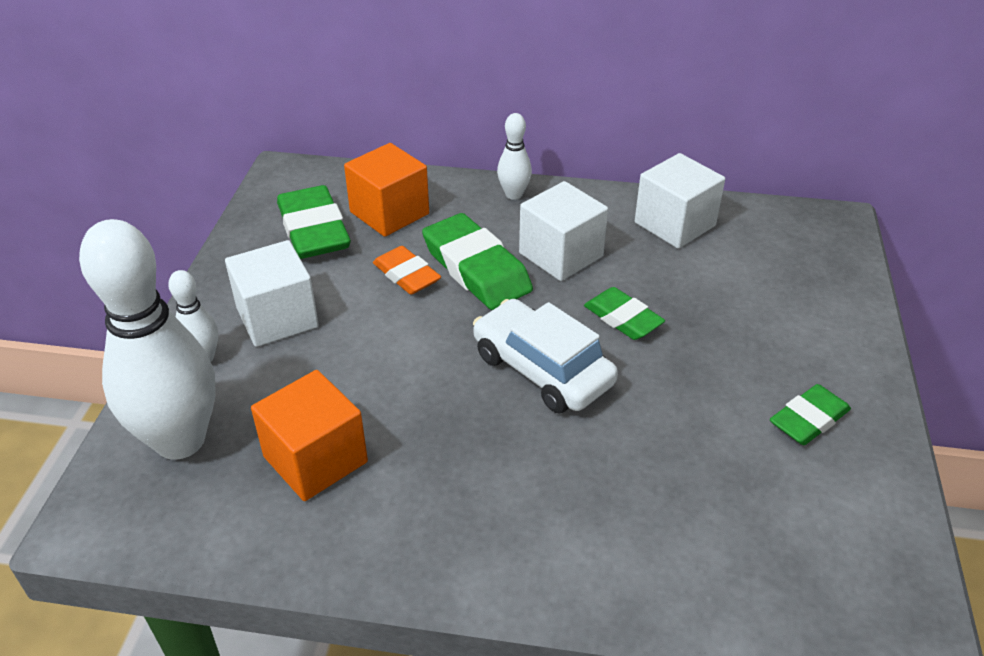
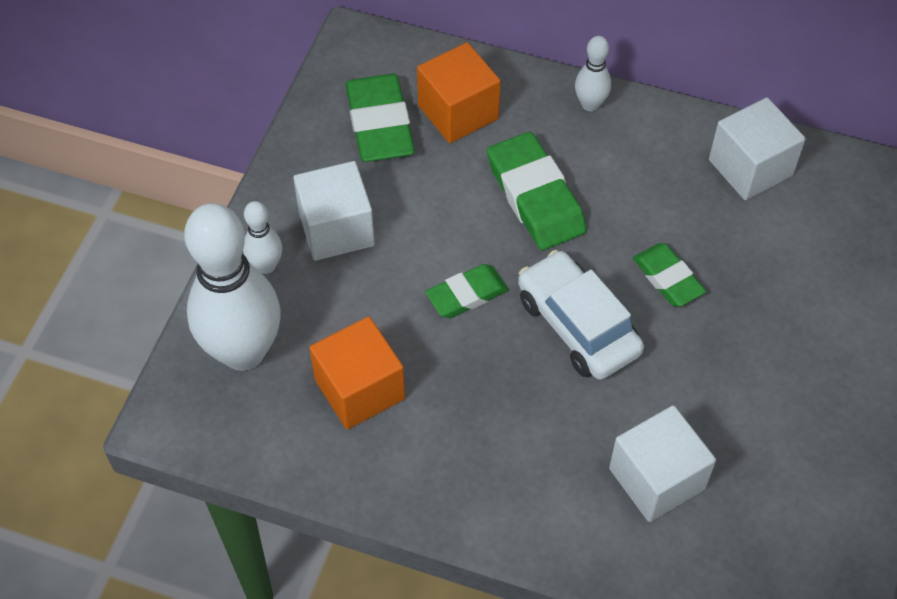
camera: 10 degrees right, 15 degrees up
(406, 275) = (465, 195): orange eraser -> none
(561, 255) = (623, 191): white cube -> white cube (656, 479)
(808, 419) = (814, 417): green eraser -> green eraser (467, 295)

